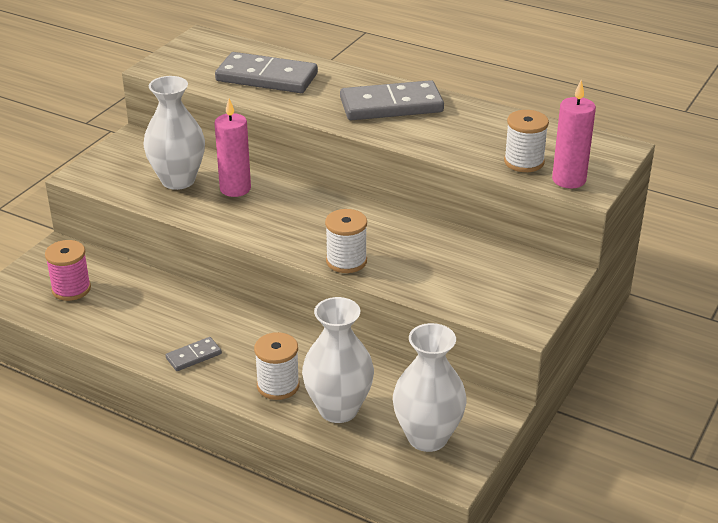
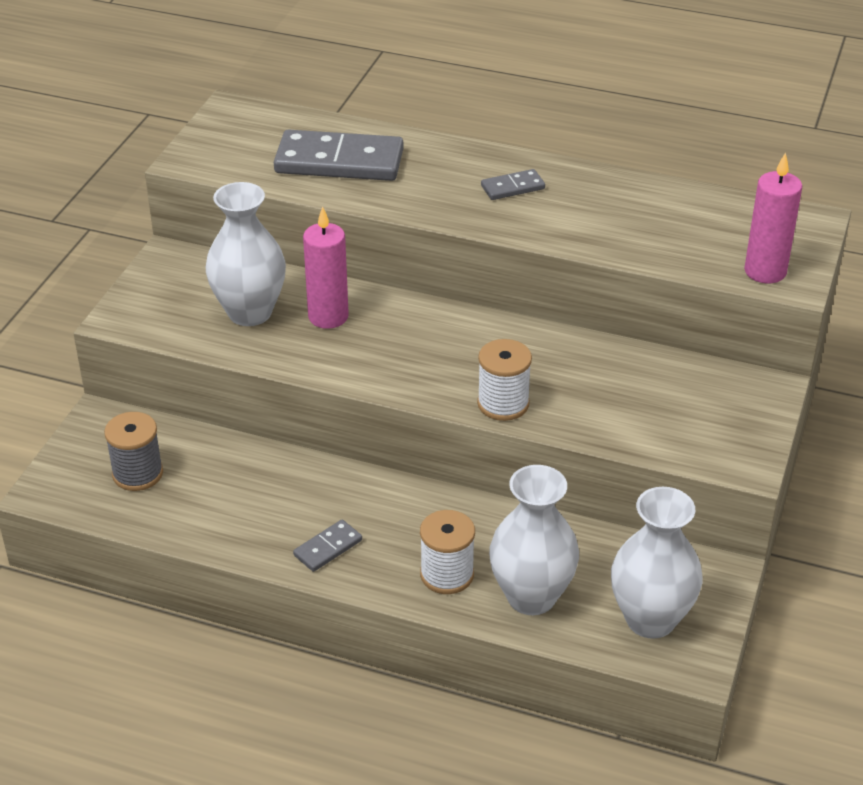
camera: 10 degrees left, 5 degrees up
(71, 289) = (137, 473): pink spool -> grey spool
(391, 105) = (512, 187): grey domino -> grey domino, size x0.47
(524, 162) = (703, 252): white spool -> none

